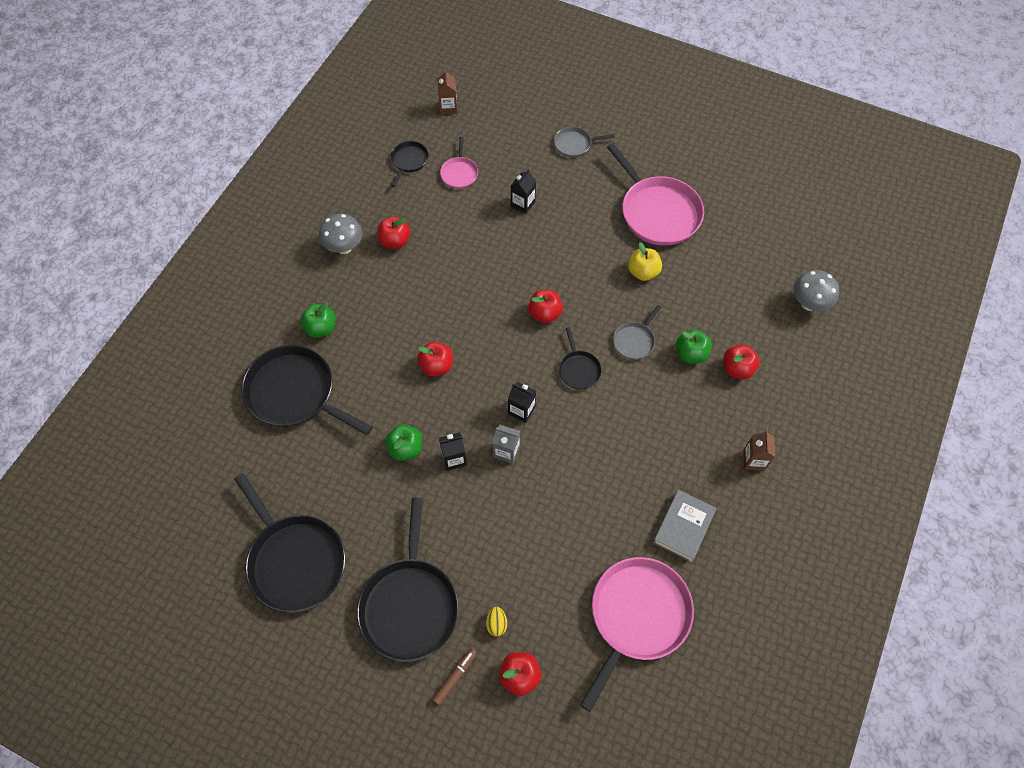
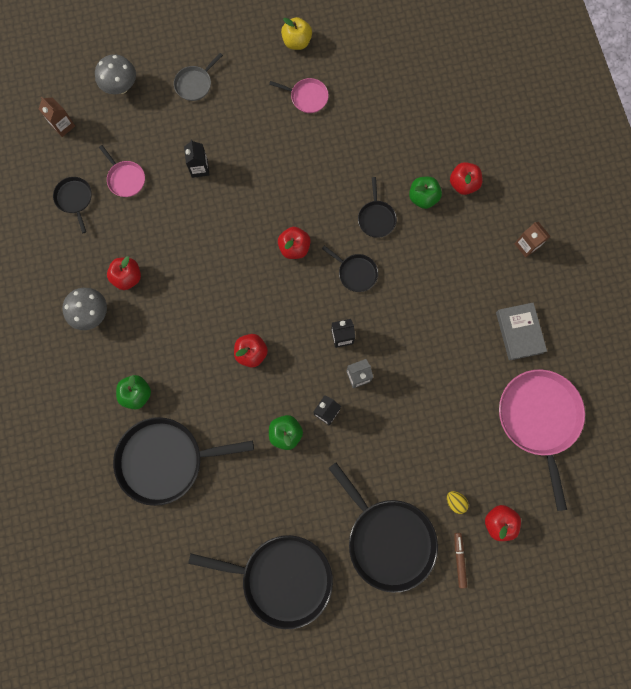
camera: 40 degrees left, 15 degrees up
(634, 340) = (376, 218): grey pan -> black pan
(643, 272) = (337, 157): yellow apple -> yellow apple (297, 42)
(657, 212) = (307, 97): pink pan -> pink pan, size x0.48
(808, 303) = (472, 92): grey mushroom -> grey mushroom (121, 87)

